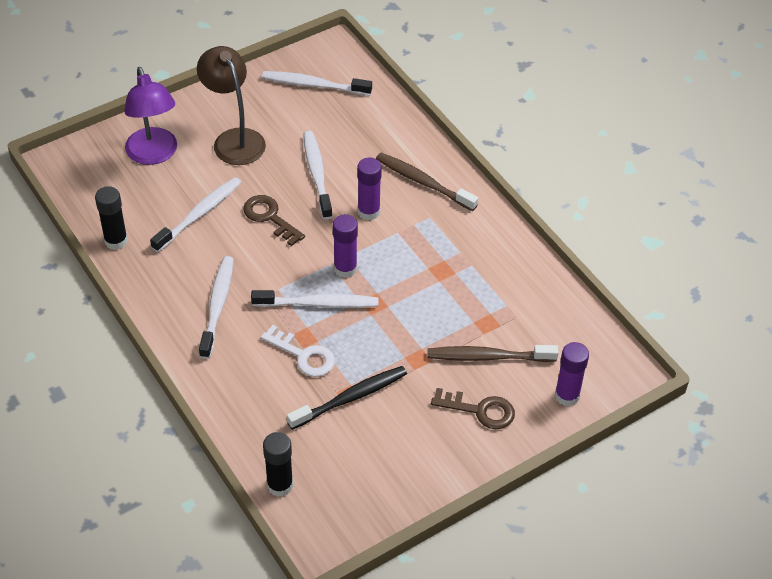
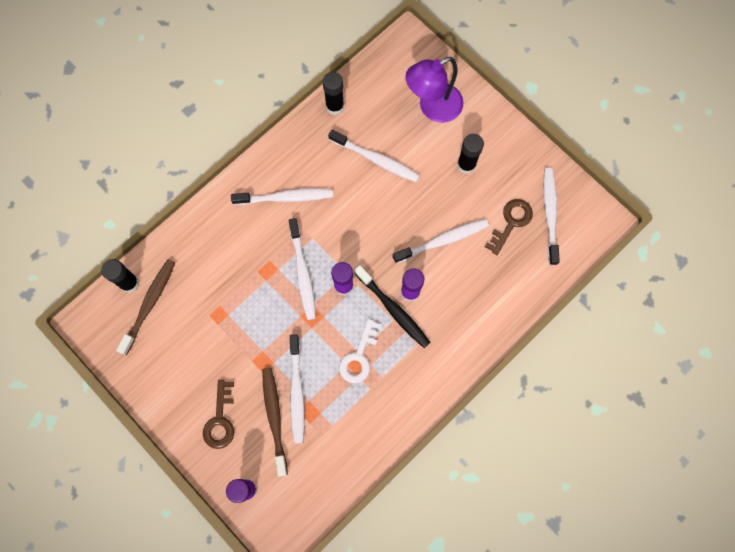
camera: 80 degrees right, 25 degrees up
(234, 139) = (466, 165): brown lamp -> black glue stick
(269, 217) = (385, 214): brown key -> brown key (511, 222)
(303, 355) = (249, 273): white key -> white key (359, 356)
(350, 398) = (215, 317): black toothbrush -> black toothbrush (393, 309)
(423, 182) = (455, 331): brown toothbrush -> brown toothbrush (149, 304)
(461, 331) = (297, 392): none -> white toothbrush

